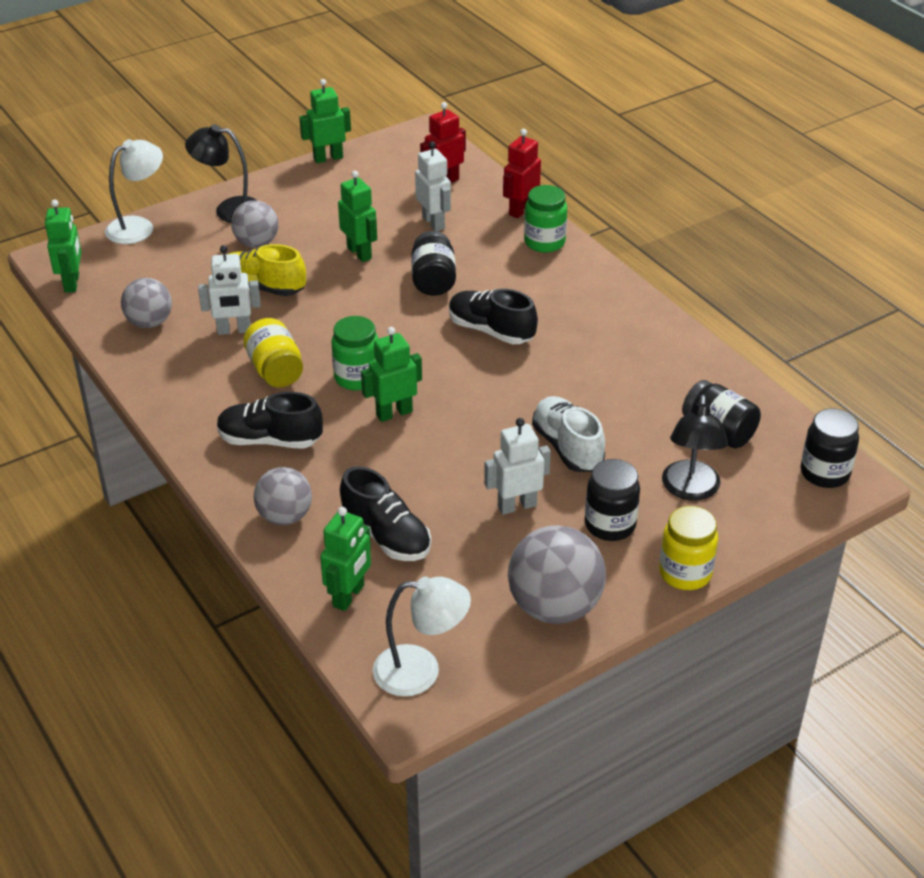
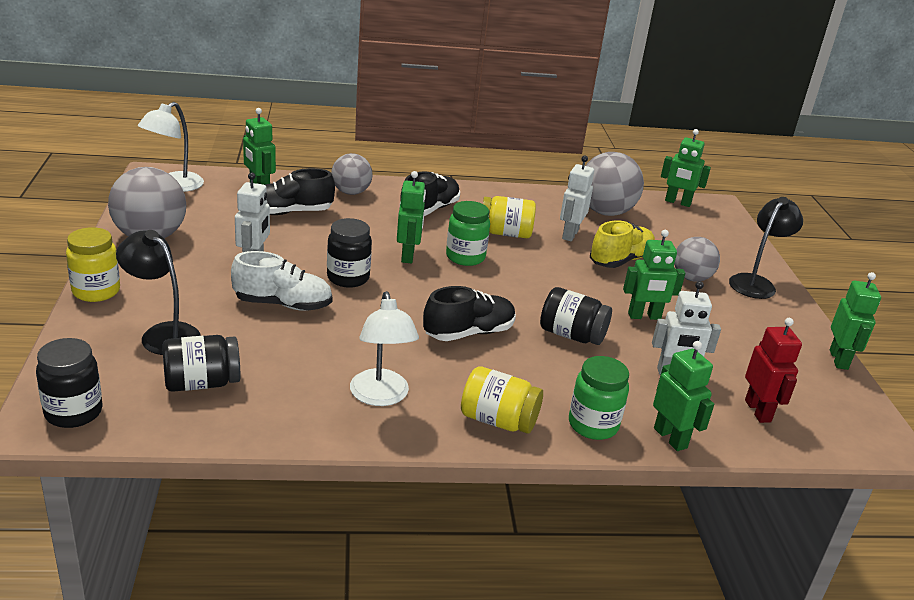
camera: 115 degrees right, 10 degrees down
(139, 227) = (746, 242): white lamp -> white lamp (381, 396)
(149, 322) = (605, 212): grey ball -> grey ball, size x1.58
(520, 210) = (670, 438): red robot -> green robot
(588, 281) = (498, 420): none -> yellow jar
(610, 525) = (183, 285): black jar -> black jar (348, 278)

